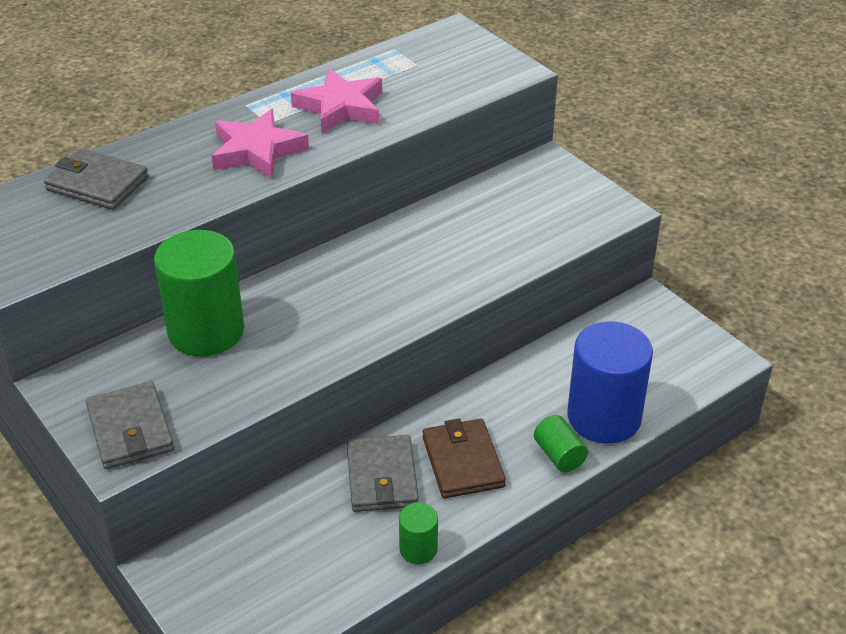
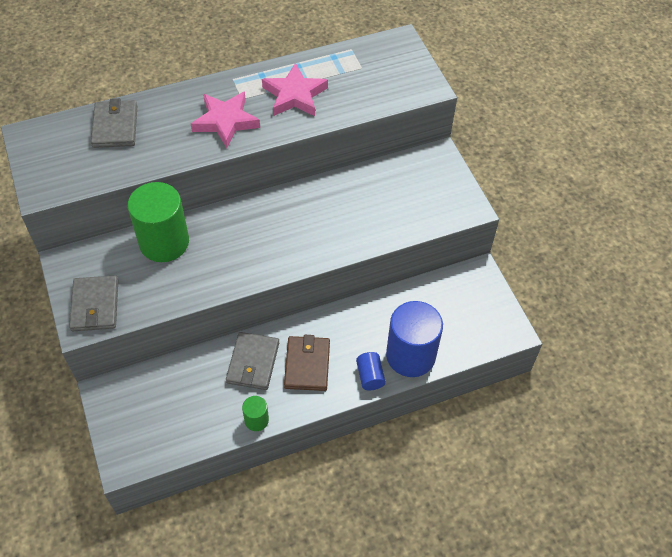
camera: 15 degrees right, 15 degrees up
(97, 183) = (115, 126): grey wallet -> grey wallet turned 45 degrees clockwise
(559, 455) = (370, 376): green cylinder -> blue cylinder

